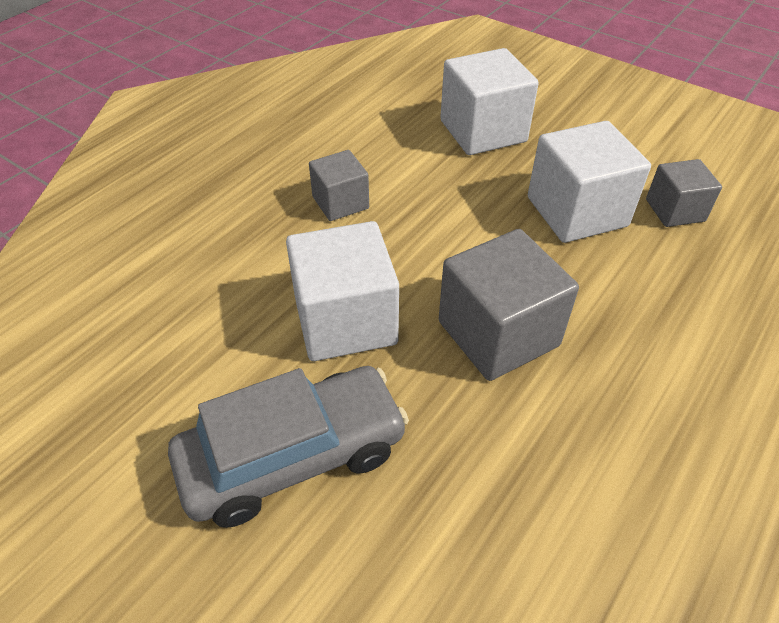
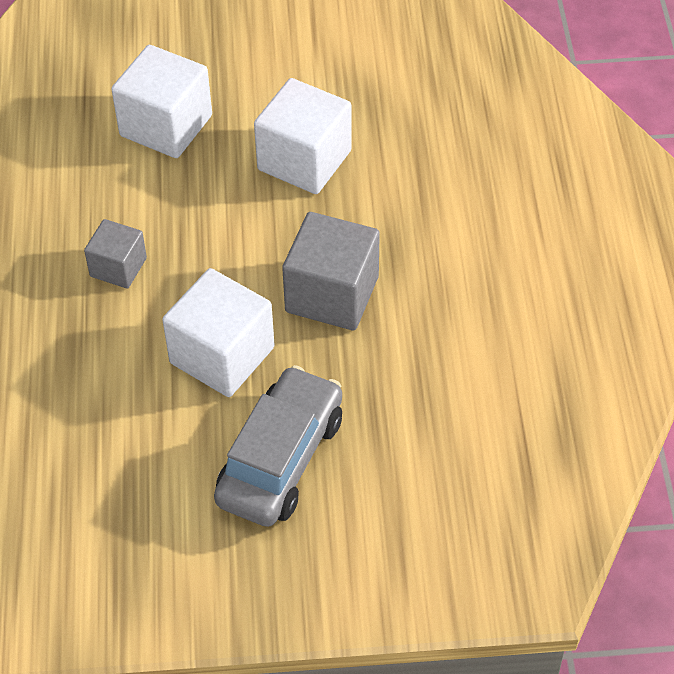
camera: 40 degrees left, 5 degrees up
(675, 210) = (372, 114): grey cube -> none

